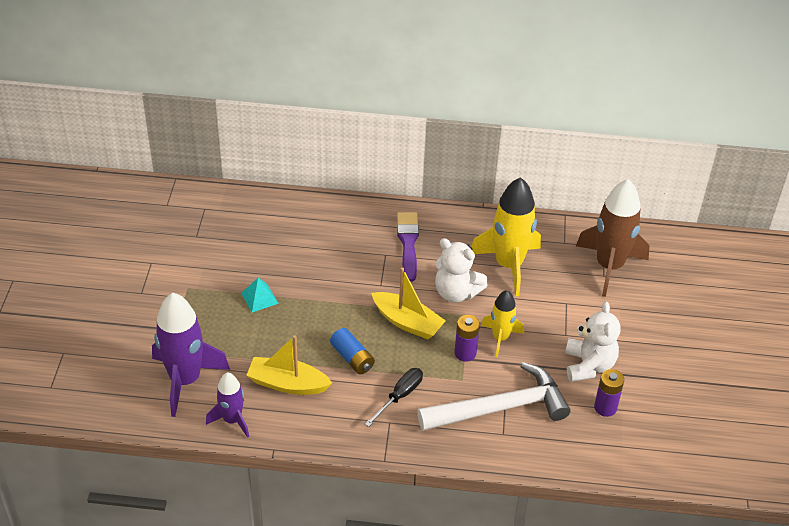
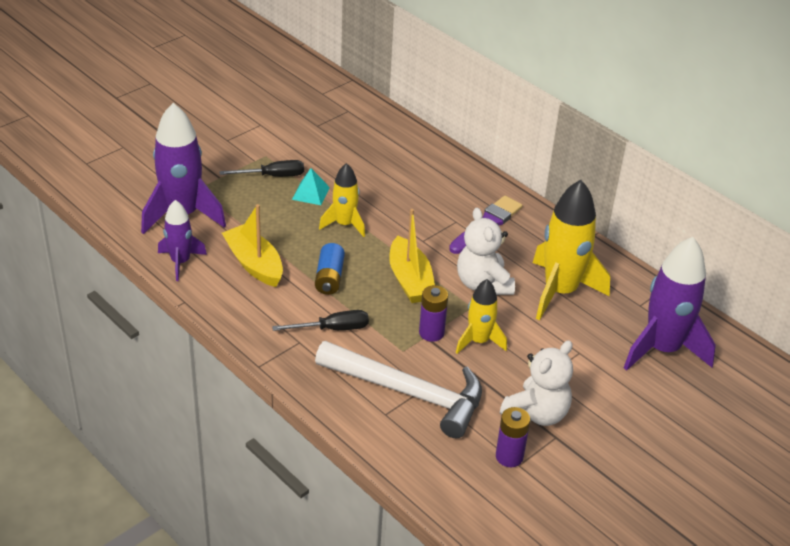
camera: 40 degrees right, 5 degrees down
(214, 302) = (273, 176): none -> black screwdriver
(313, 308) = (344, 224): none -> yellow rocket
(609, 266) = (662, 349): brown rocket -> purple rocket

